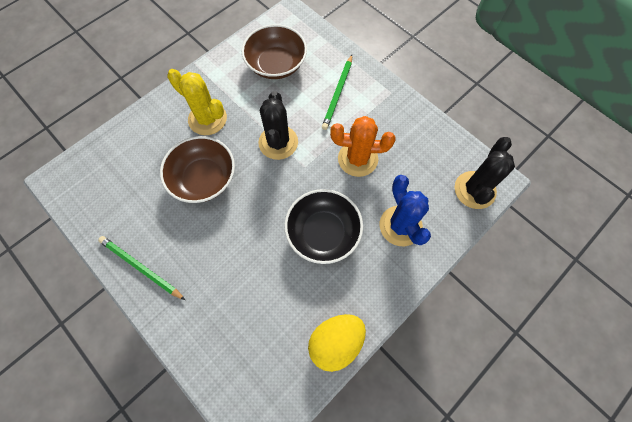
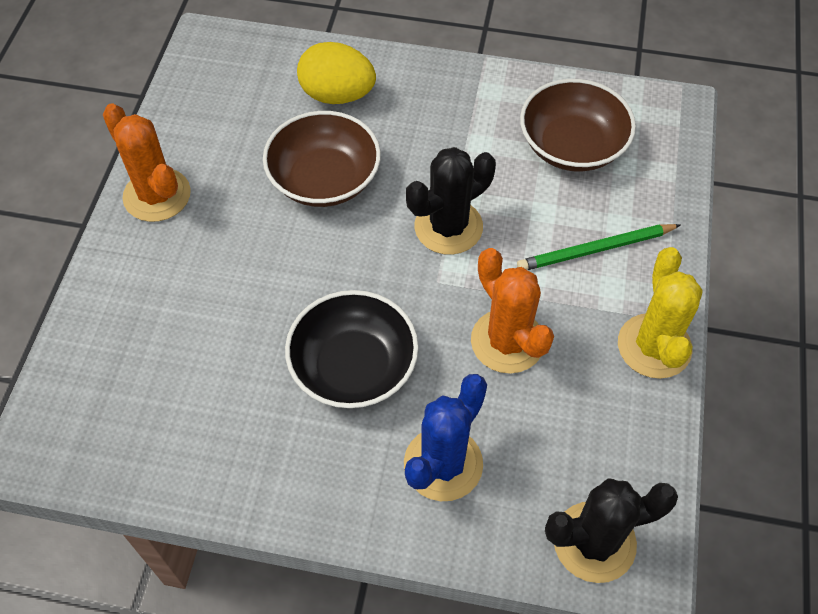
camera: 55 degrees right, 10 degrees down
(141, 268) = (157, 195): green pencil -> orange cactus
(207, 119) = (414, 126): yellow cactus -> yellow cactus (654, 346)
(336, 342) = (204, 479): yellow egg -> yellow egg (337, 95)

